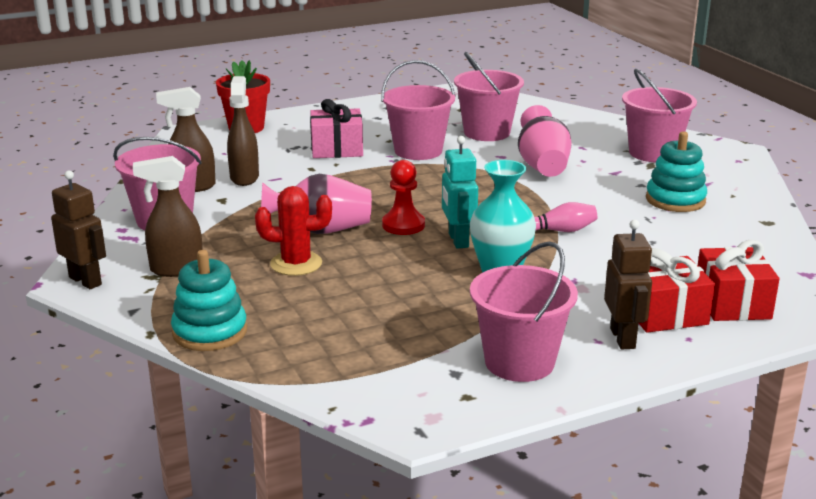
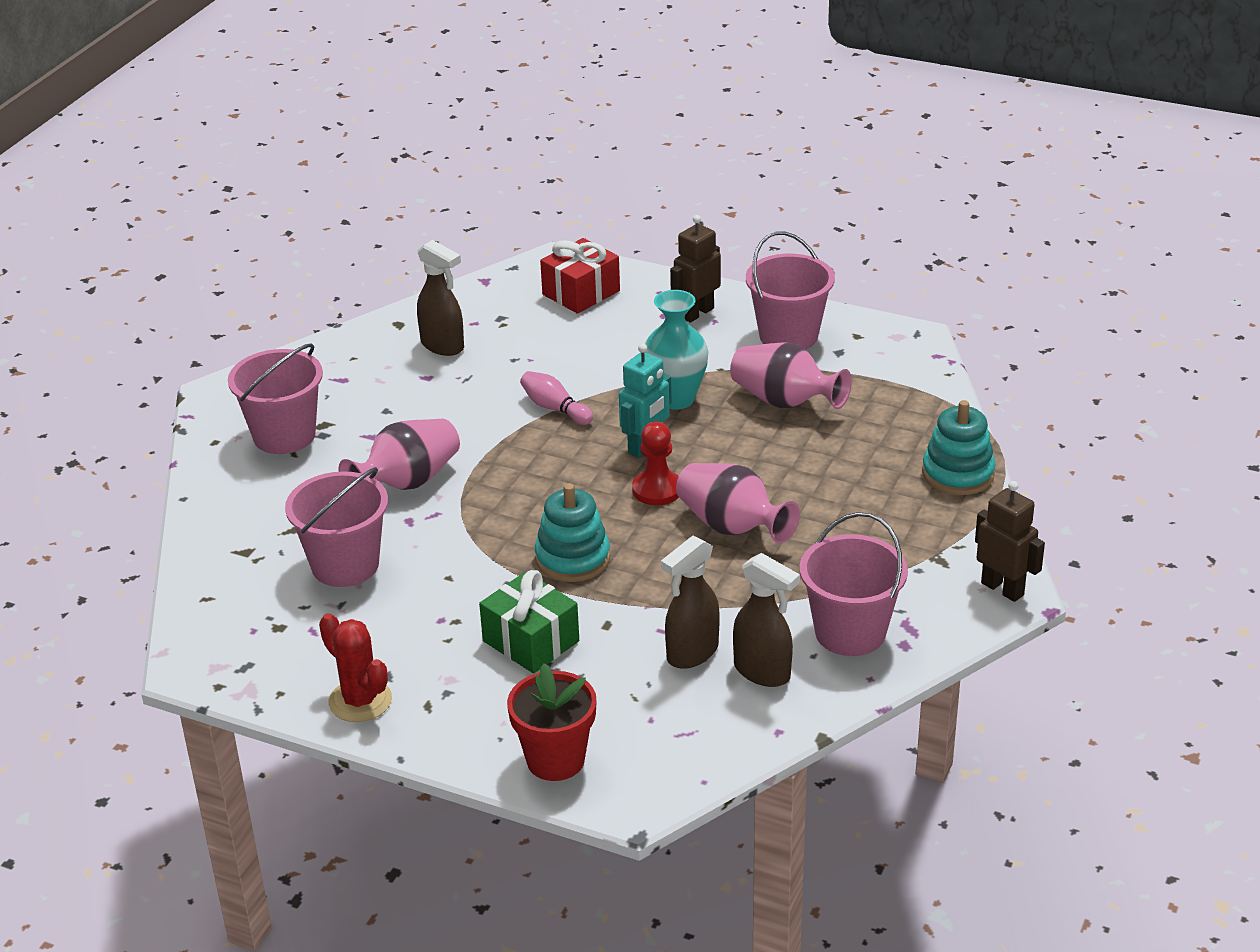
camera: 130 degrees left, 10 degrees up
(85, 281) = (1002, 589): brown robot -> brown robot turned 135 degrees clockwise
(176, 269) = (912, 556): brown spray bottle -> brown spray bottle (443, 346)
(296, 264) = (807, 501): red cactus -> red cactus (360, 701)
(337, 149) = (530, 641): pink gift -> green gift
(418, 151) = (462, 582): pink bucket -> none
(424, 312) = (784, 401): none -> pink vase
(664, 314) = (637, 311): red gift -> none
(675, 200) = (403, 380): turquoise stacking toy -> turquoise stacking toy (572, 558)

